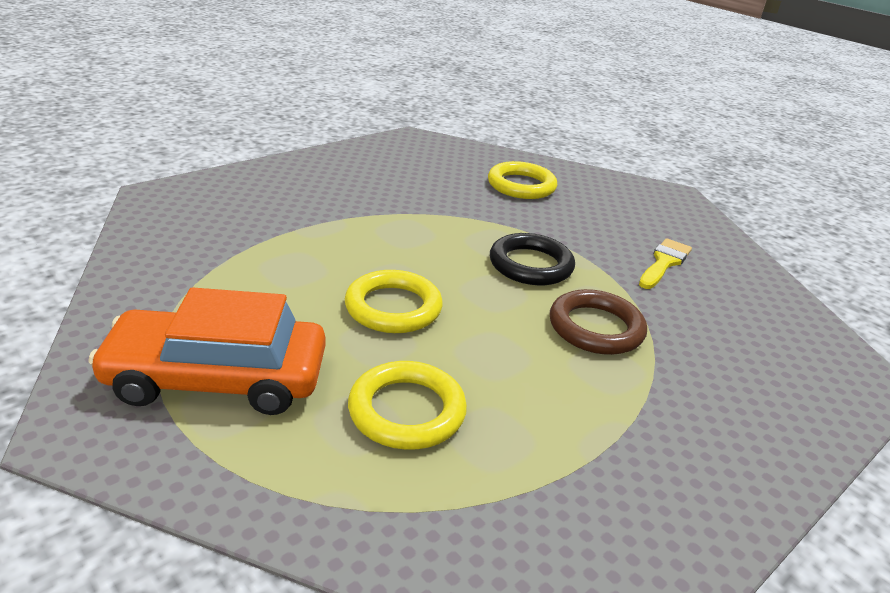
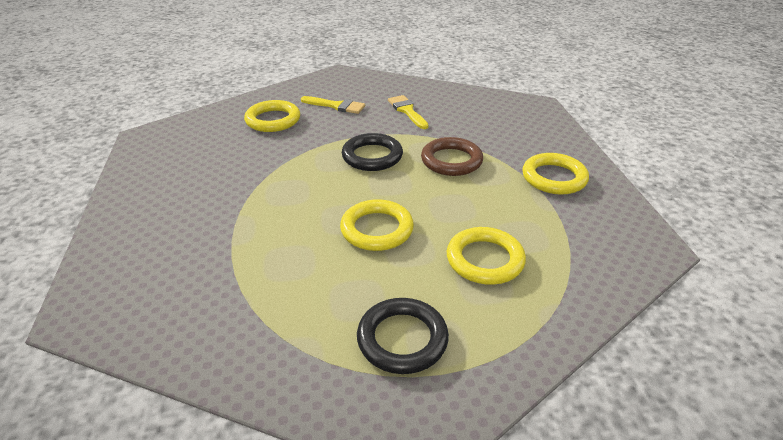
camera: 55 degrees left, 5 degrees up
(217, 378) = (402, 339): orange car -> black ring
(602, 212) = (336, 106): none -> yellow brush
(674, 442) = (554, 178): none -> yellow ring

